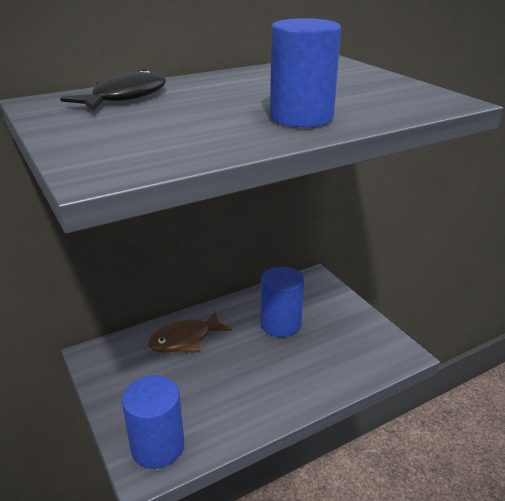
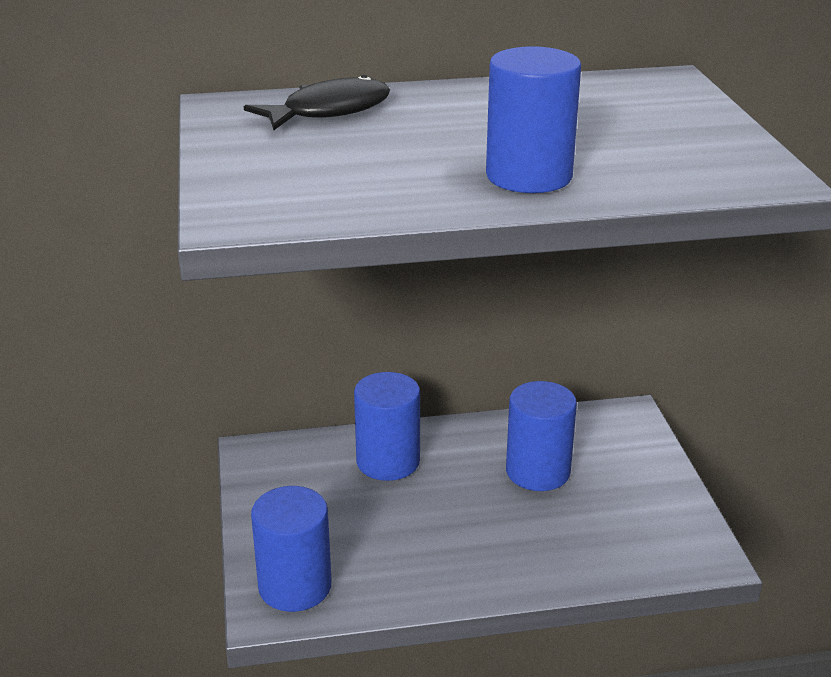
camera: 20 degrees right, 0 degrees up
(185, 339) = (388, 461): brown fish -> blue cylinder

